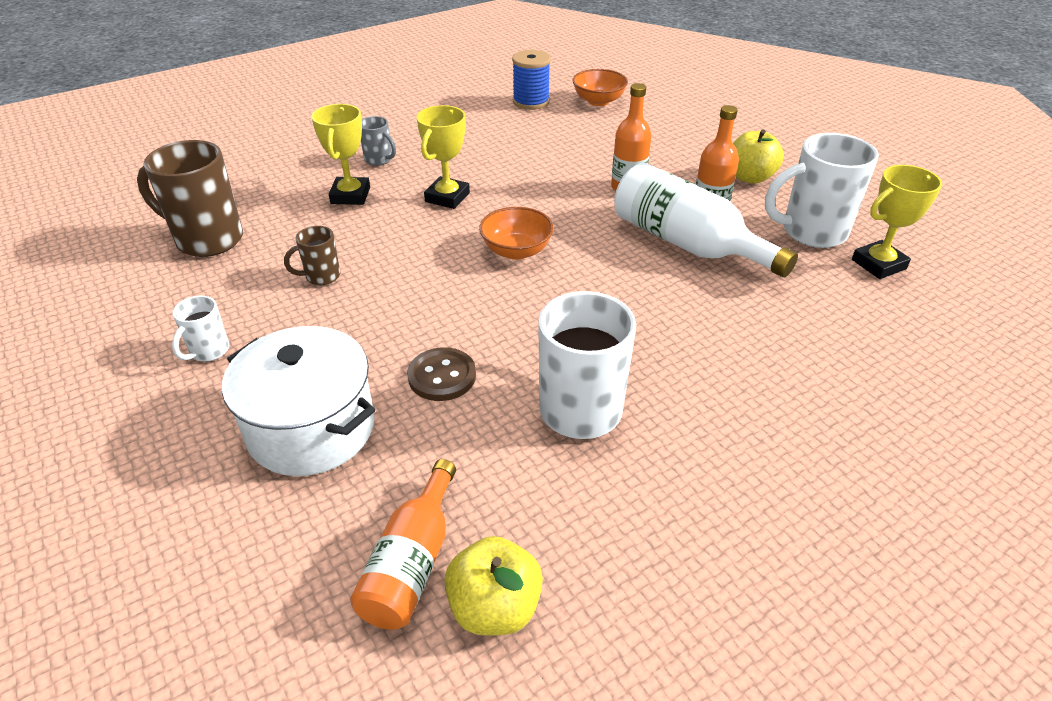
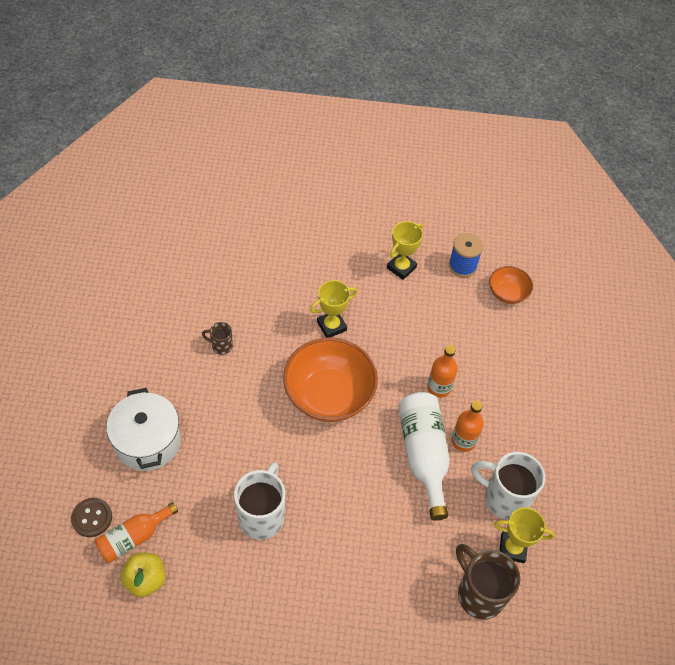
camera: 35 degrees right, 15 degrees up
(207, 239) = (189, 279): brown mug -> brown mug (479, 593)
(208, 351) = (139, 363): white mug -> none
(350, 195) = (283, 289): yellow trophy -> yellow trophy (401, 267)
(379, 160) = (323, 267): grey mug -> none
(442, 376) = (222, 453): brown button -> brown button (92, 518)
(516, 251) = (329, 395): orange bowl -> orange bowl, size x1.95
(750, 177) = (523, 430): yellow apple -> none

